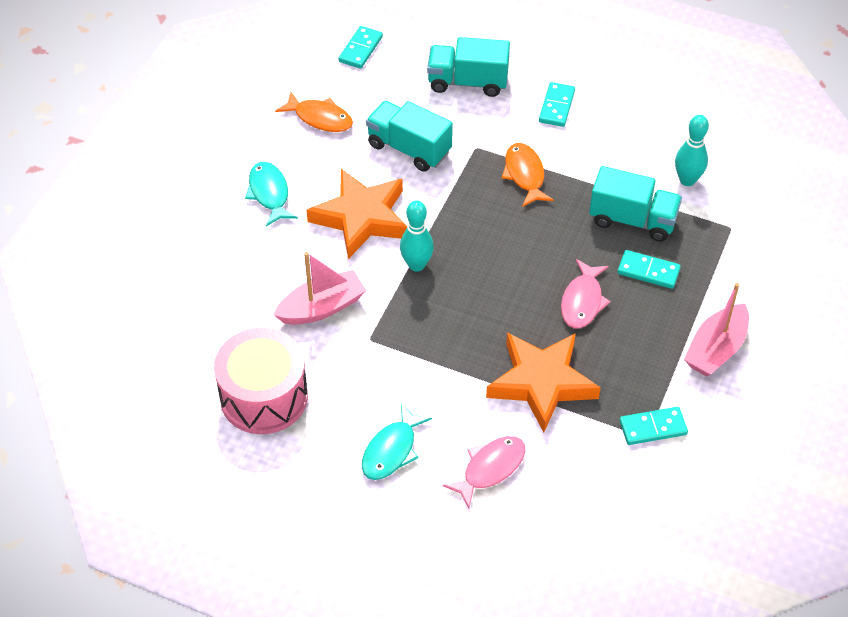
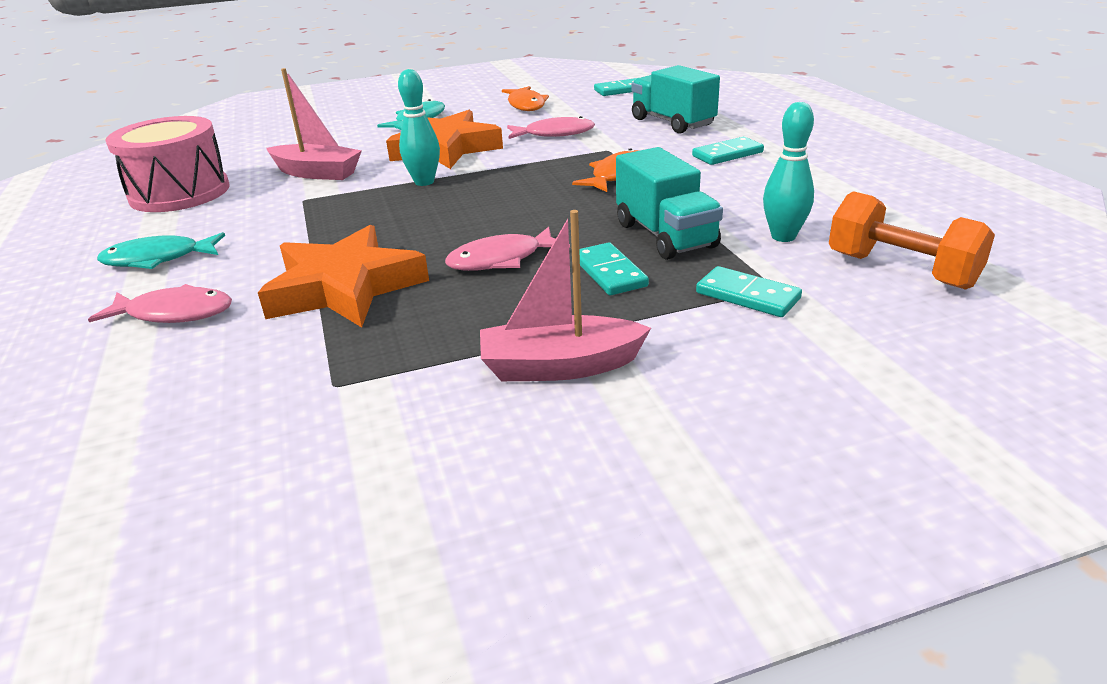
camera: 50 degrees right, 20 degrees down
(409, 148) = (554, 134): turquoise truck -> pink fish
(653, 427) = (355, 382): turquoise domino -> turquoise domino (747, 296)
(765, 174) = (901, 270): none -> orange dumbbell

